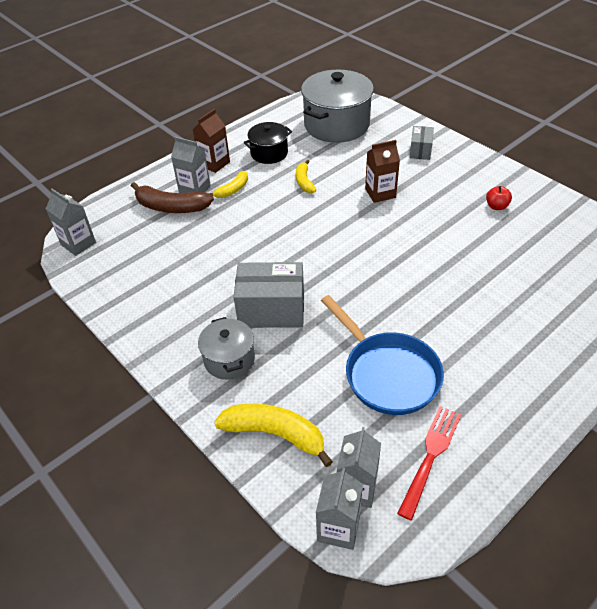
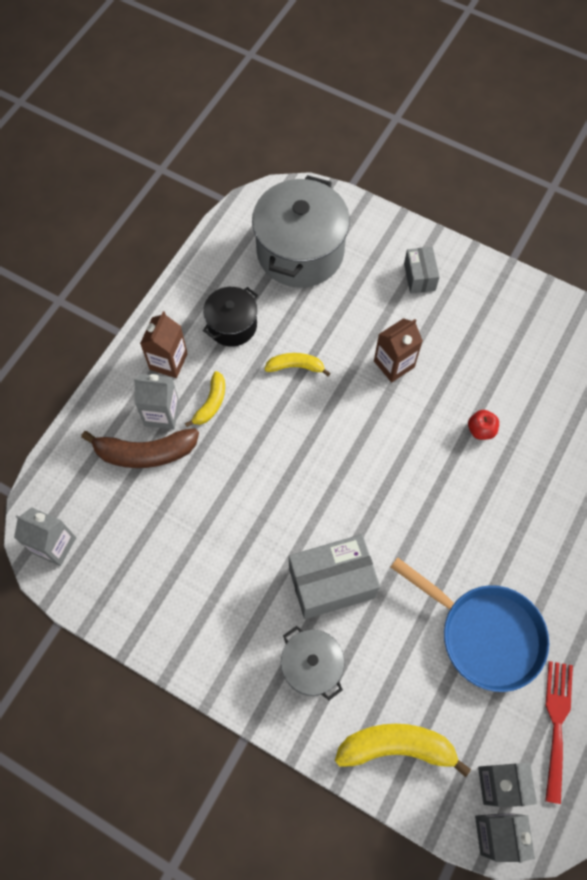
camera: 20 degrees left, 20 degrees up
(304, 182) = (295, 366): yellow banana -> yellow banana turned 120 degrees clockwise
(496, 206) = (533, 353): red apple -> red apple (481, 430)

